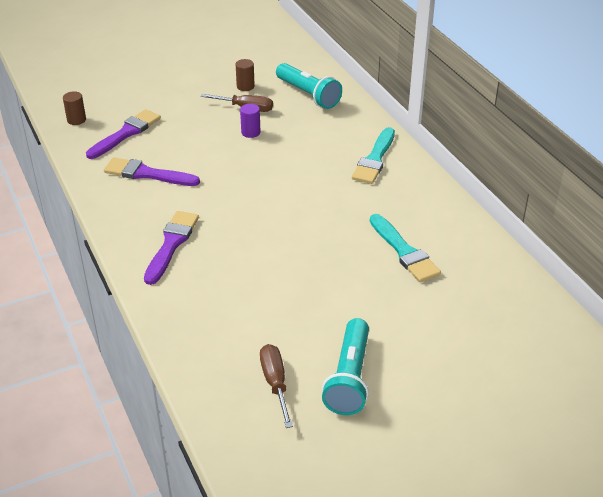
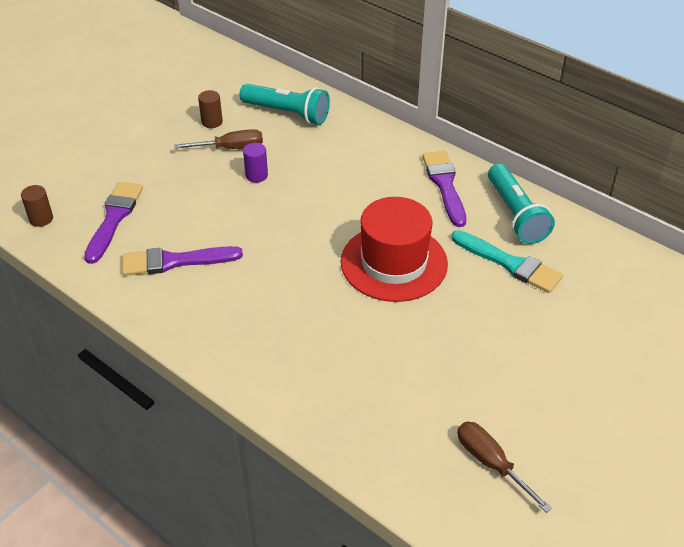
camera: 25 degrees left, 5 degrees up
(171, 244) = (264, 339): purple brush -> purple brush (444, 185)
(309, 223) = (394, 263): none -> red hat
(349, 378) = (558, 427): turquoise flashlight -> turquoise flashlight (515, 215)
(374, 159) = (408, 168): turquoise brush -> none

